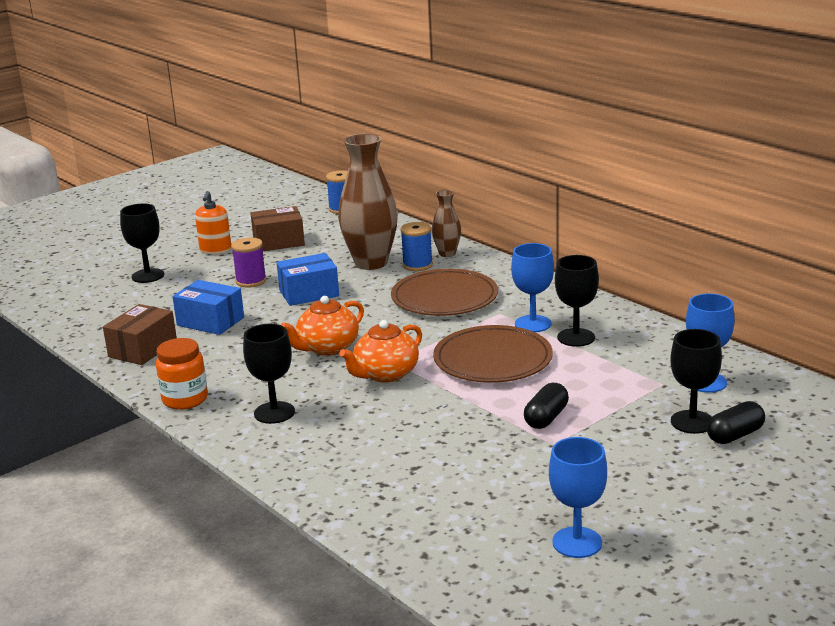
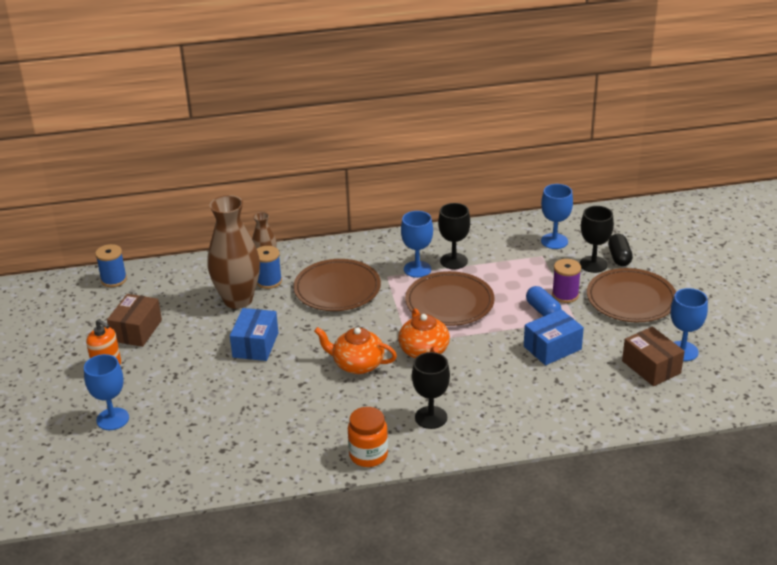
camera: 60 degrees left, 10 degrees up
(142, 349) = (257, 456): brown box -> brown box (651, 367)
(148, 276) = (112, 419): black goblet -> blue goblet
(210, 321) = (248, 408): blue box -> blue box (552, 348)
(251, 281) = (197, 366): purple spool -> purple spool (565, 295)
(327, 348) = (357, 364): orange teapot -> orange teapot turned 120 degrees clockwise
(546, 418) = (543, 310): black capsule -> blue capsule
(649, 470) = (631, 299): none -> brown plate

